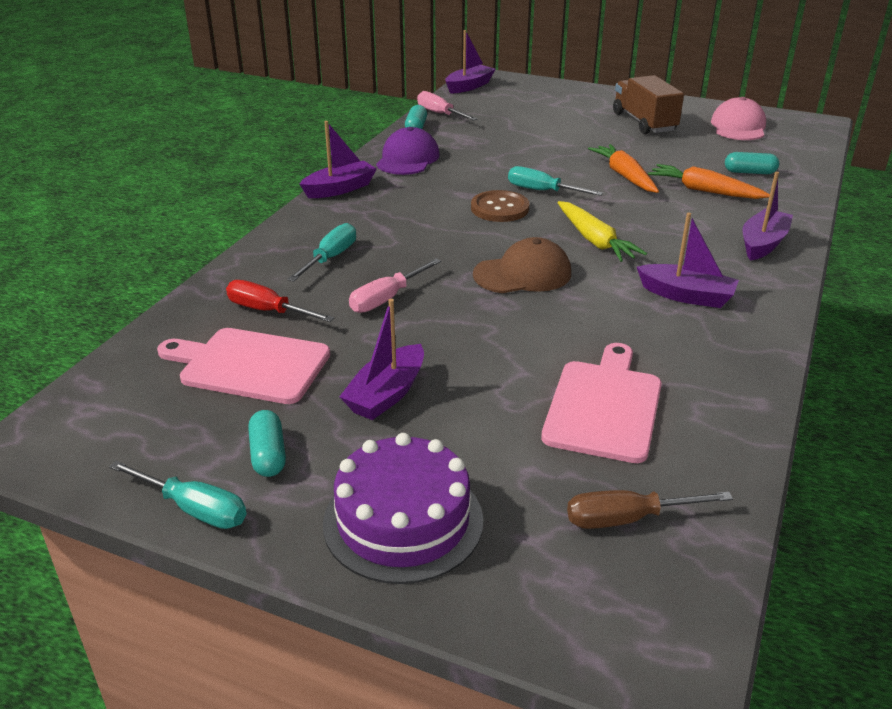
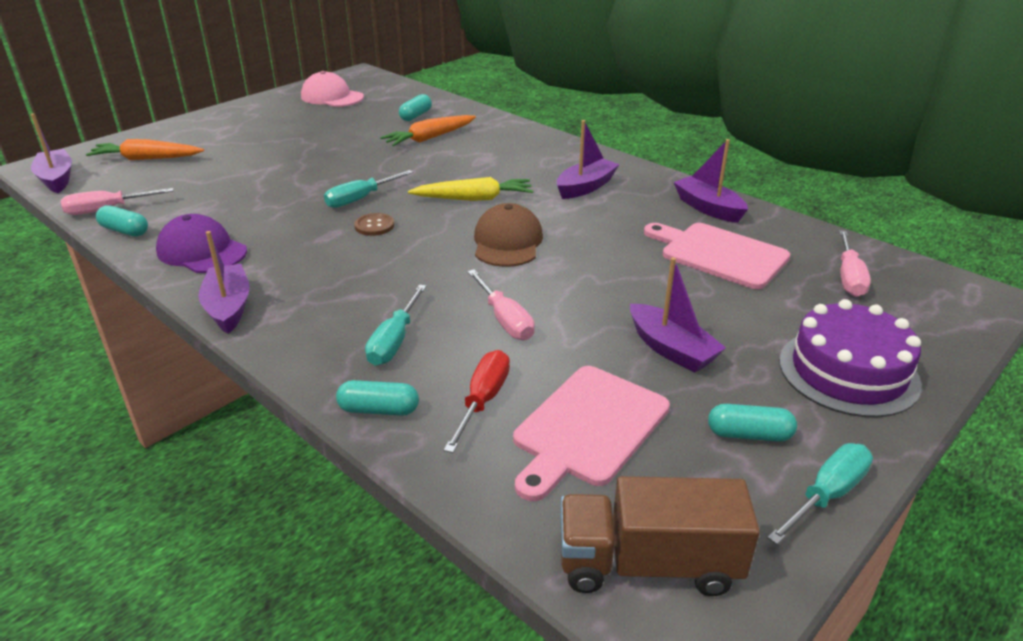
camera: 70 degrees left, 0 degrees up
(242, 272) = (379, 410): none -> turquoise capsule
(268, 311) = (483, 401): red screwdriver -> red screwdriver turned 150 degrees clockwise
(330, 258) = (394, 341): turquoise screwdriver -> turquoise screwdriver turned 120 degrees counterclockwise
(500, 208) = (374, 226): brown button -> brown button, size x0.64
(624, 176) = (370, 159): orange carrot -> orange carrot (146, 159)
(628, 519) = (849, 277): brown screwdriver -> pink screwdriver
(644, 122) = (275, 125): brown truck -> brown truck (648, 564)
(763, 244) = (530, 143): purple boat -> purple boat (708, 208)

